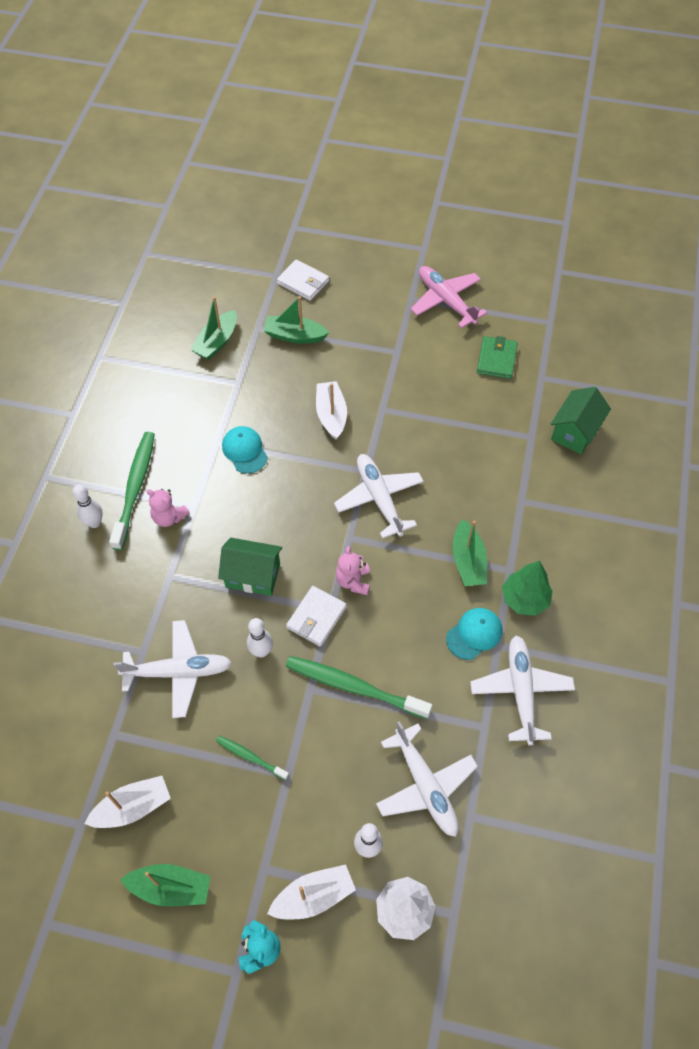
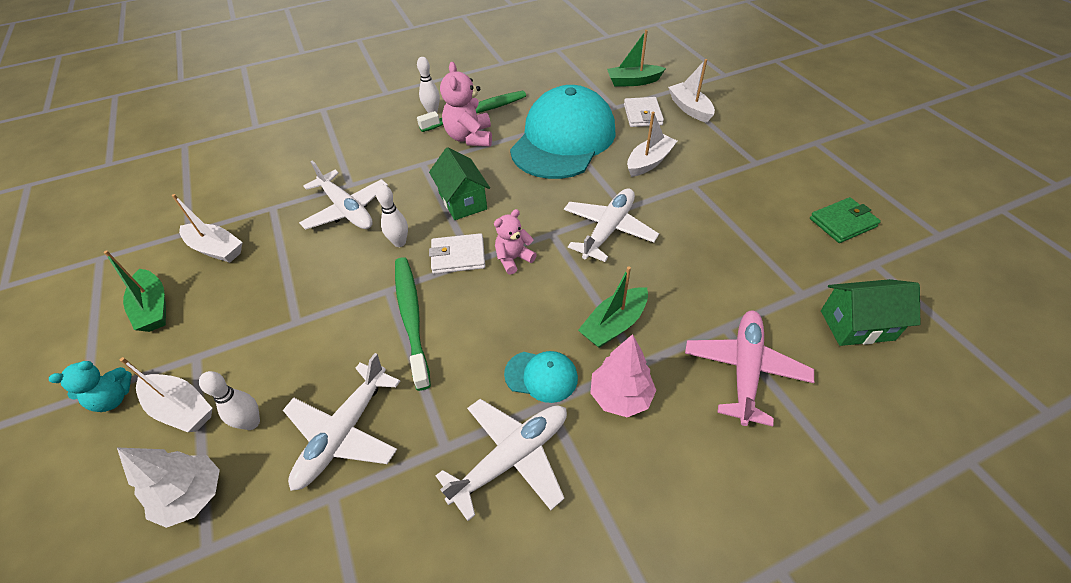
camera: 55 degrees right, 10 degrees down
(169, 517) = (470, 137): pink teddy bear -> pink teddy bear, size x1.61
(244, 451) = (563, 140): turquoise cap -> turquoise cap, size x2.49
(250, 757) = (298, 289): green toothbrush -> none
(294, 336) = (690, 108): green boat -> white boat
(303, 282) = (739, 88): white wallet -> white wallet (642, 115)
(446, 301) = (846, 161): pink plane -> pink plane (744, 370)
(524, 599) = (620, 396): green tree -> pink tree

